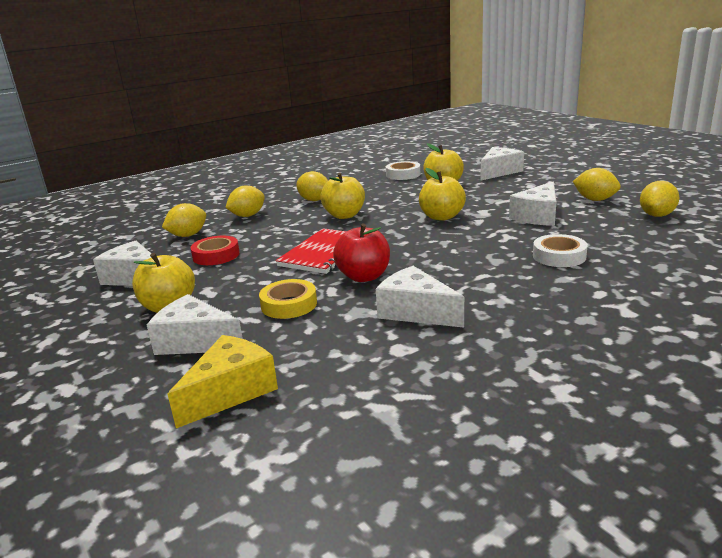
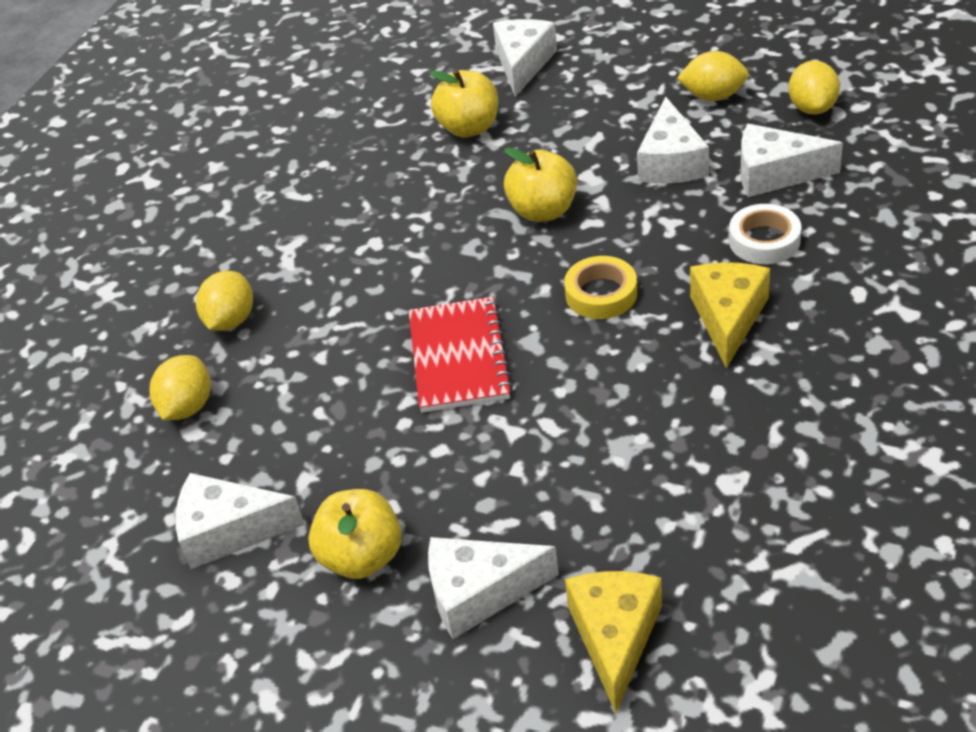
camera: 30 degrees left, 20 degrees up
(216, 255) = (298, 430): red tape -> none
(289, 304) = (523, 476): yellow tape -> yellow tape (601, 294)
(314, 200) = (300, 239): yellow lemon -> none
(344, 215) = (393, 260): yellow apple -> none
(364, 277) = (564, 381): red apple -> none
(403, 174) = (376, 119): white tape -> none
(416, 312) = (690, 415): white cheese -> white cheese (775, 174)
(494, 280) = (728, 318): none -> yellow cheese

